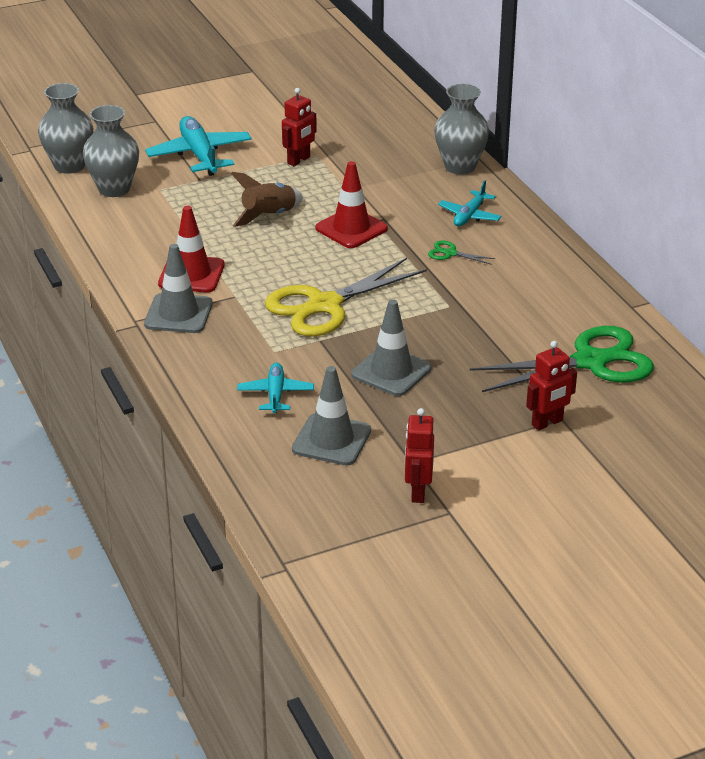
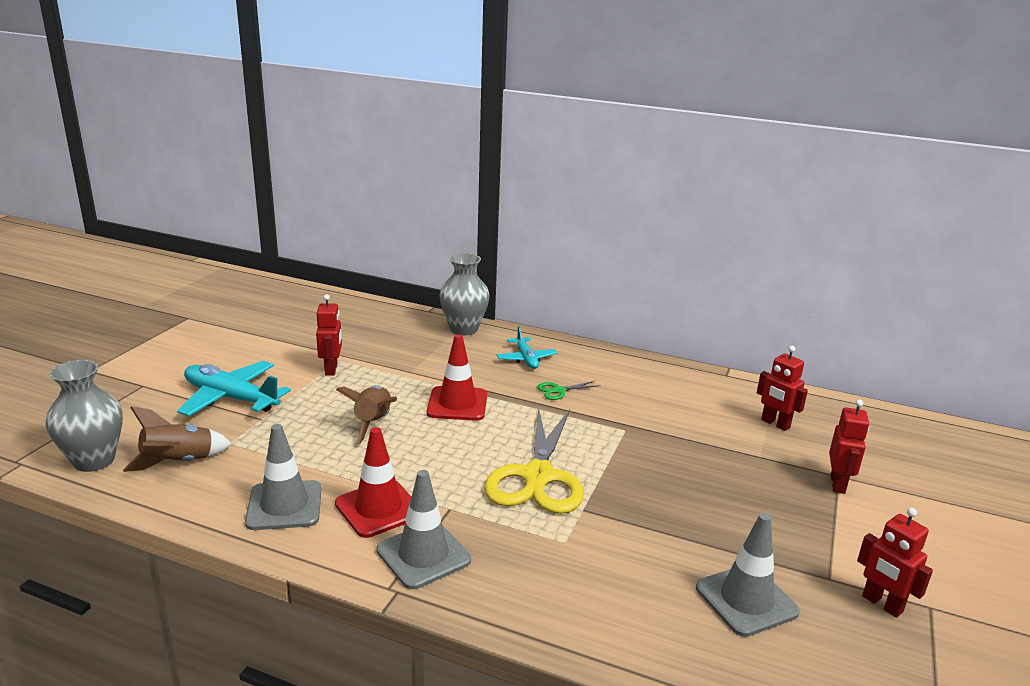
camera: 45 degrees left, 10 degrees down
(114, 189) = (179, 462): grey vase -> brown rocket
(275, 394) = (632, 584): turquoise plane -> none
(391, 371) = (678, 505): grey traffic cone -> grey traffic cone (284, 505)
(590, 362) = (775, 424): green scissors -> red robot

